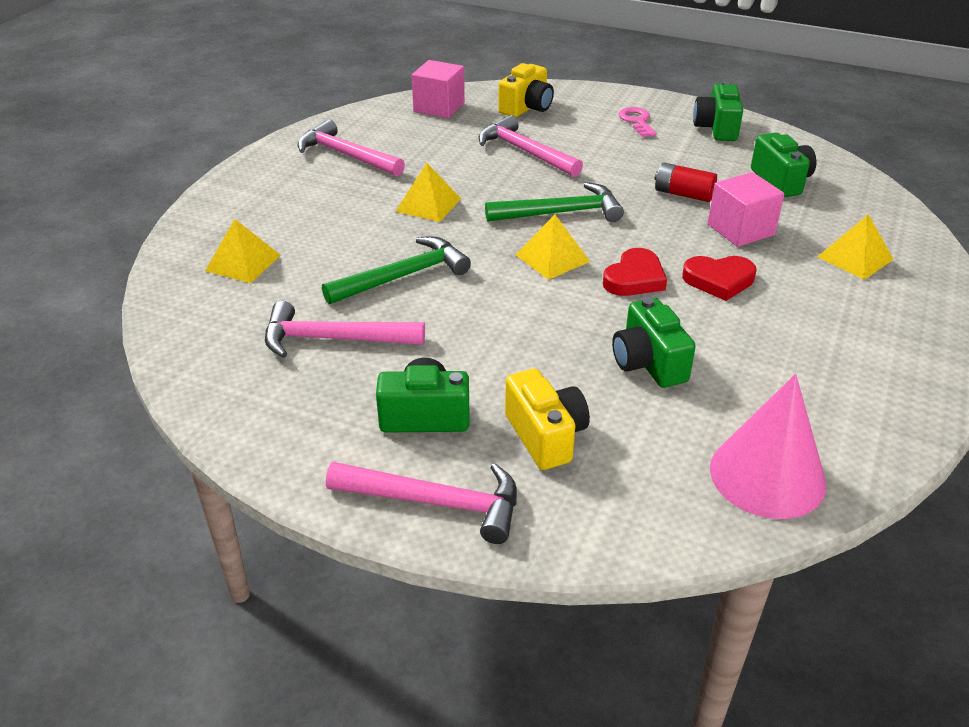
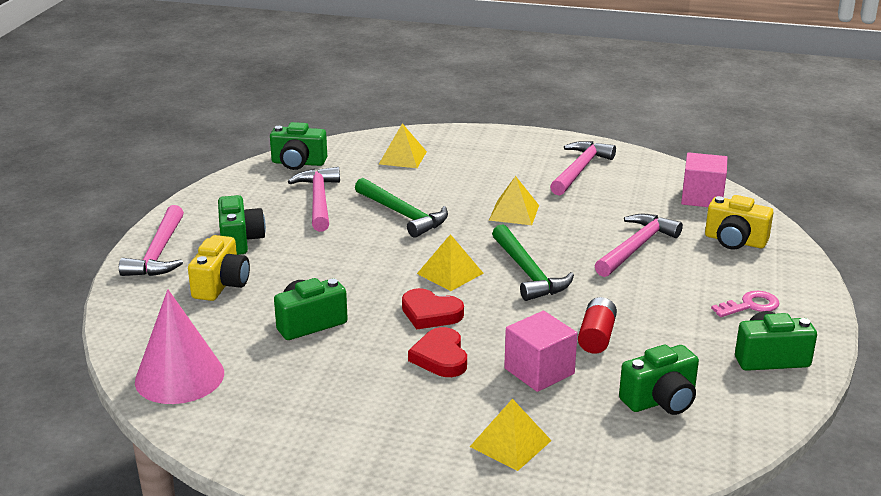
camera: 80 degrees right, 10 degrees down
(204, 352) = (298, 163): none -> green camera
(546, 436) = (221, 285): yellow camera -> yellow camera turned 45 degrees counterclockwise

